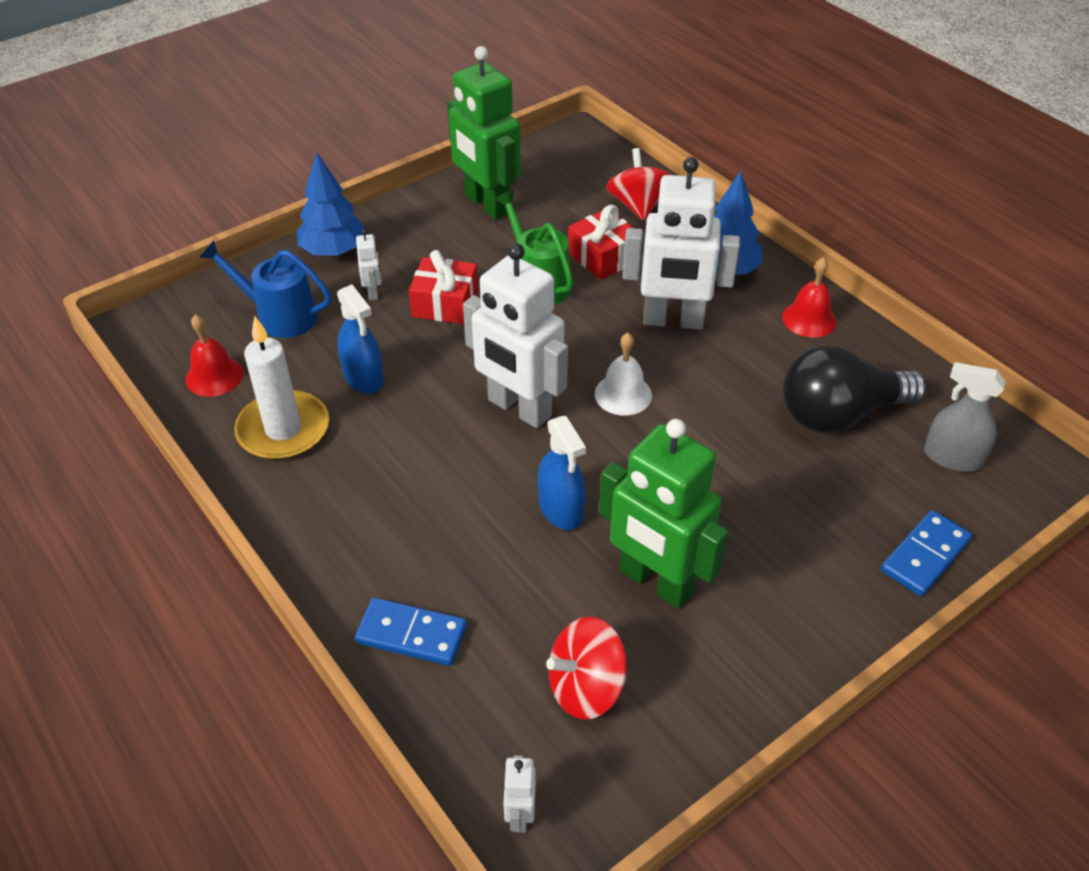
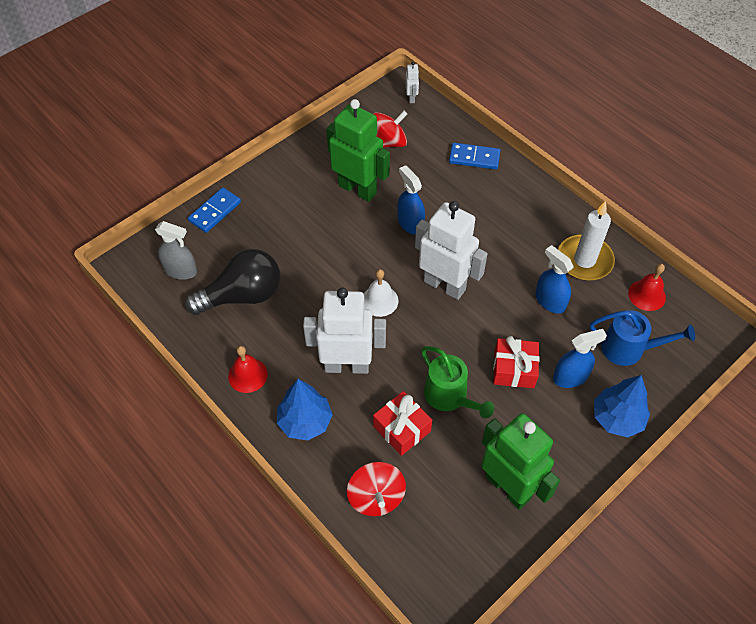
camera: 175 degrees right, 10 degrees up
(373, 292) = (570, 377): white robot -> blue spray bottle

